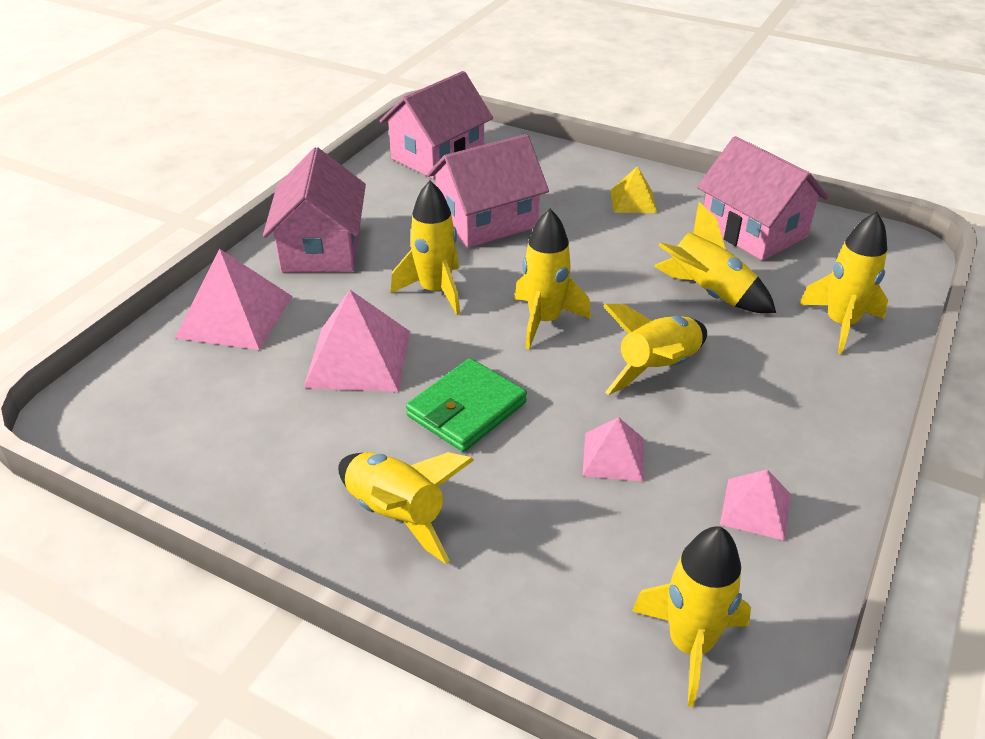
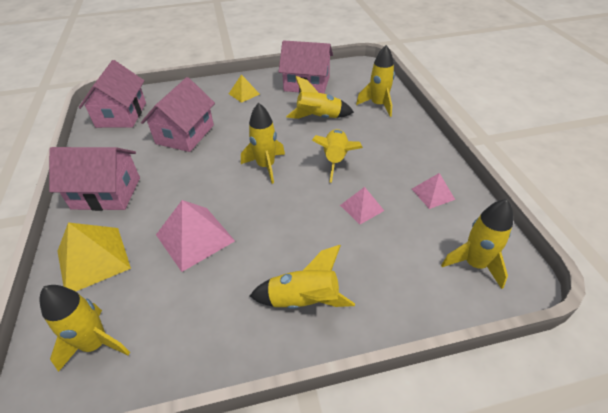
camera: 40 degrees left, 5 degrees up
(235, 316) = (93, 259): pink pyramid -> yellow pyramid
(321, 248) = (106, 193): pink house -> pink house turned 45 degrees counterclockwise
(435, 291) = (197, 181): yellow rocket -> yellow rocket (96, 344)
(466, 409) = (278, 228): green wallet -> none

